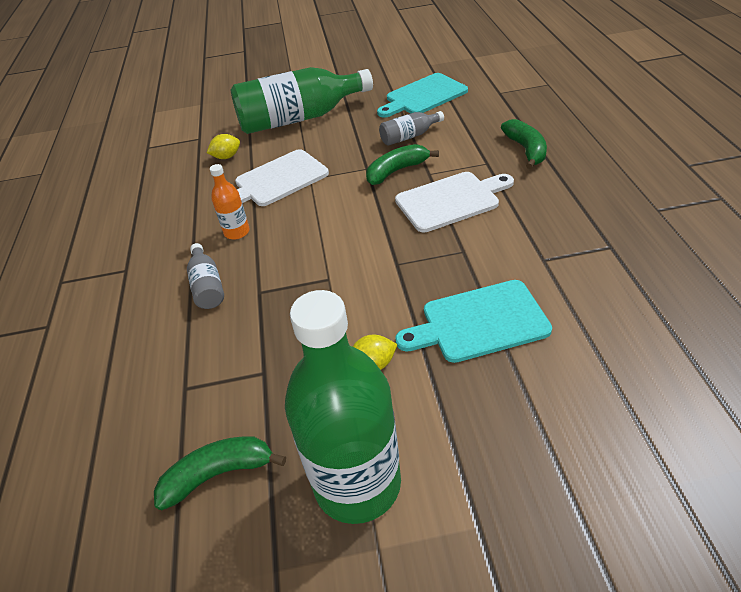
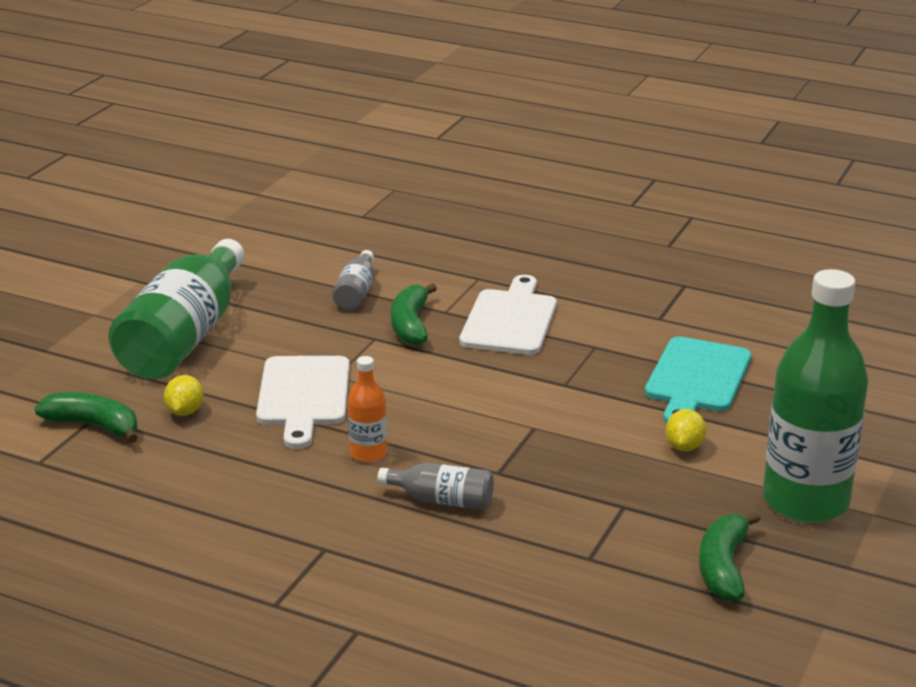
camera: 60 degrees left, 15 degrees down
(423, 96) = (287, 252): turquoise cutting board -> none
(526, 150) = (490, 252): green banana -> green banana (94, 426)

